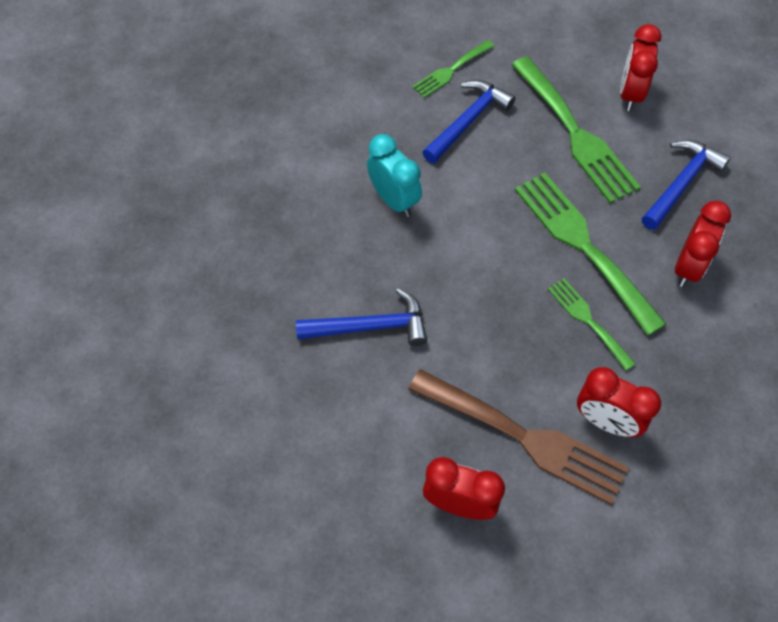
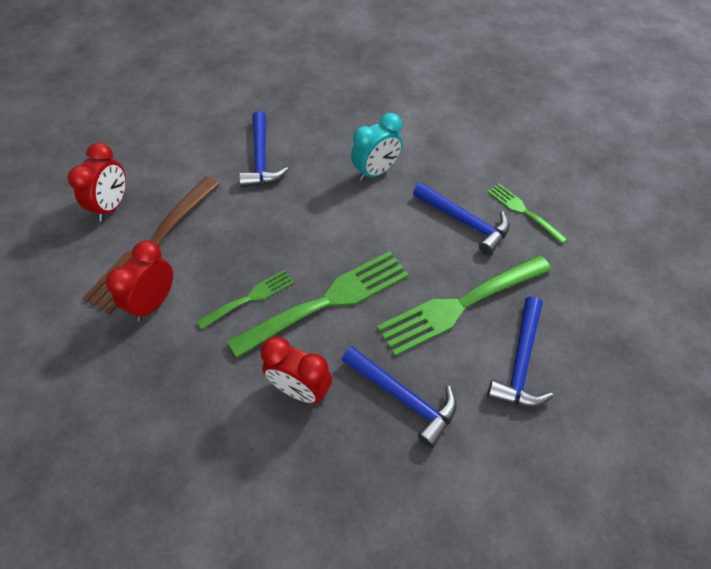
camera: 90 degrees right, 5 degrees down
(630, 94) = (520, 362): red clock -> blue hammer

